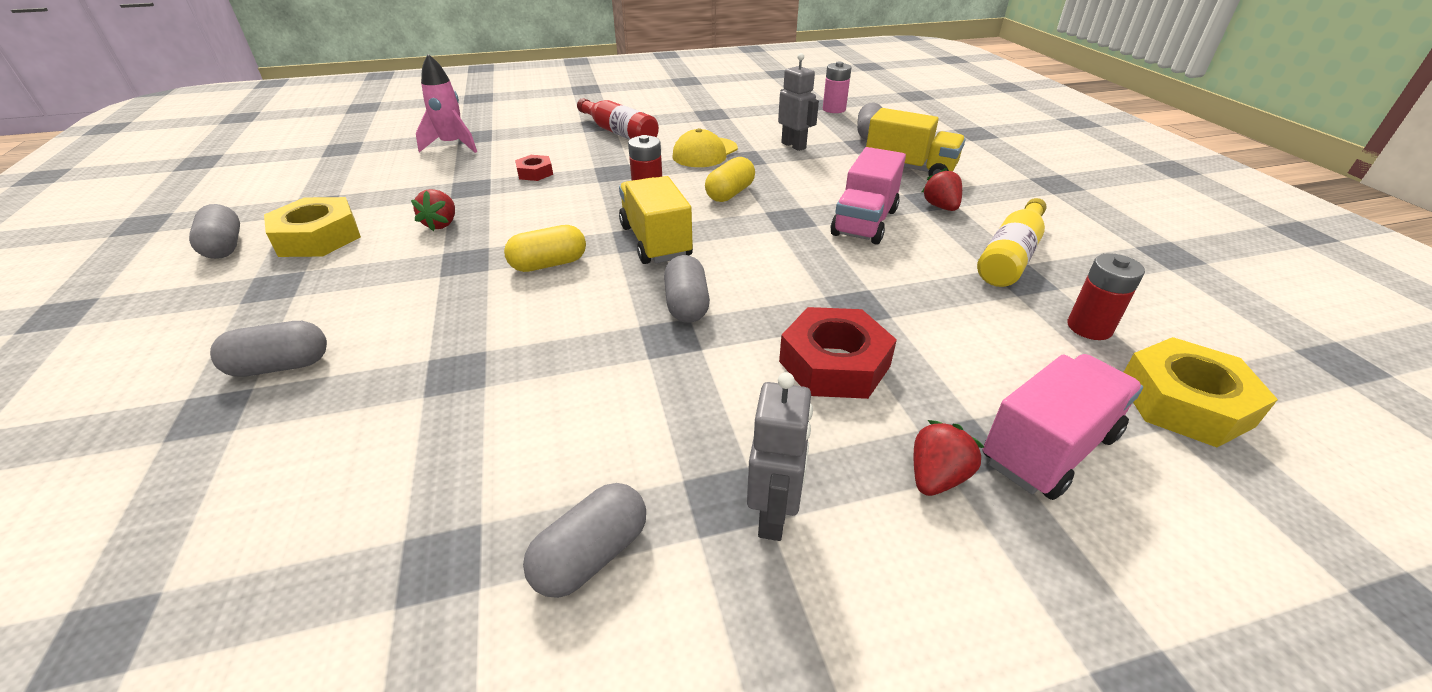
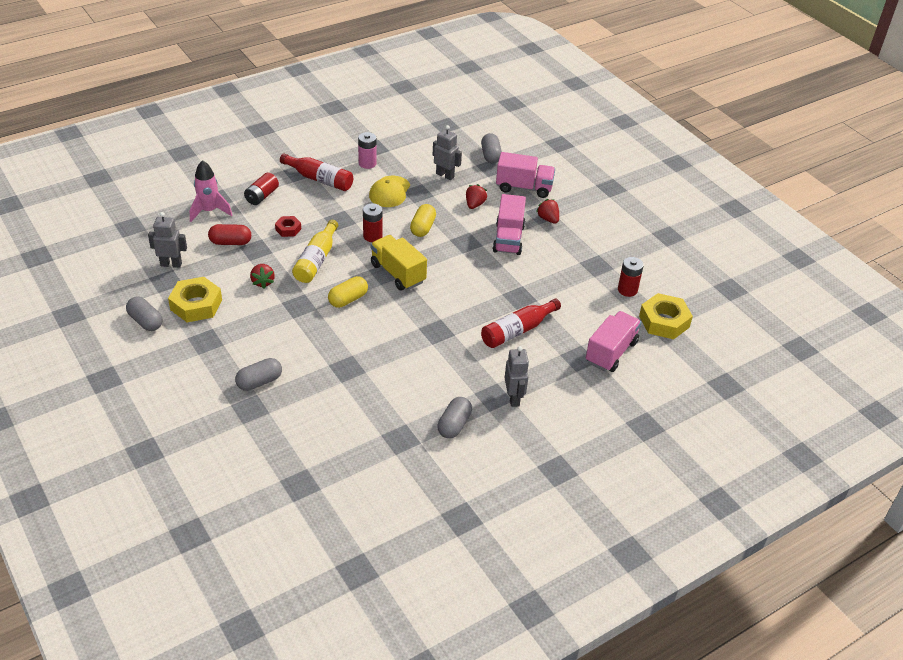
camera: 20 degrees left, 5 degrees up
(343, 189) = (171, 264): none -> grey robot
(445, 177) = (230, 242): none -> red capsule
(532, 139) = (262, 196): none -> red battery
(686, 305) = (435, 312): grey capsule -> none
(834, 109) = (459, 130): pink battery -> pink battery (367, 163)
(834, 363) = (517, 331): red nut -> red bottle
(909, 169) = (524, 187): yellow truck -> pink truck
(936, 477) = (570, 372): red strawberry -> red strawberry (474, 204)
(1010, 256) = (589, 251): yellow bottle -> yellow bottle (316, 260)

